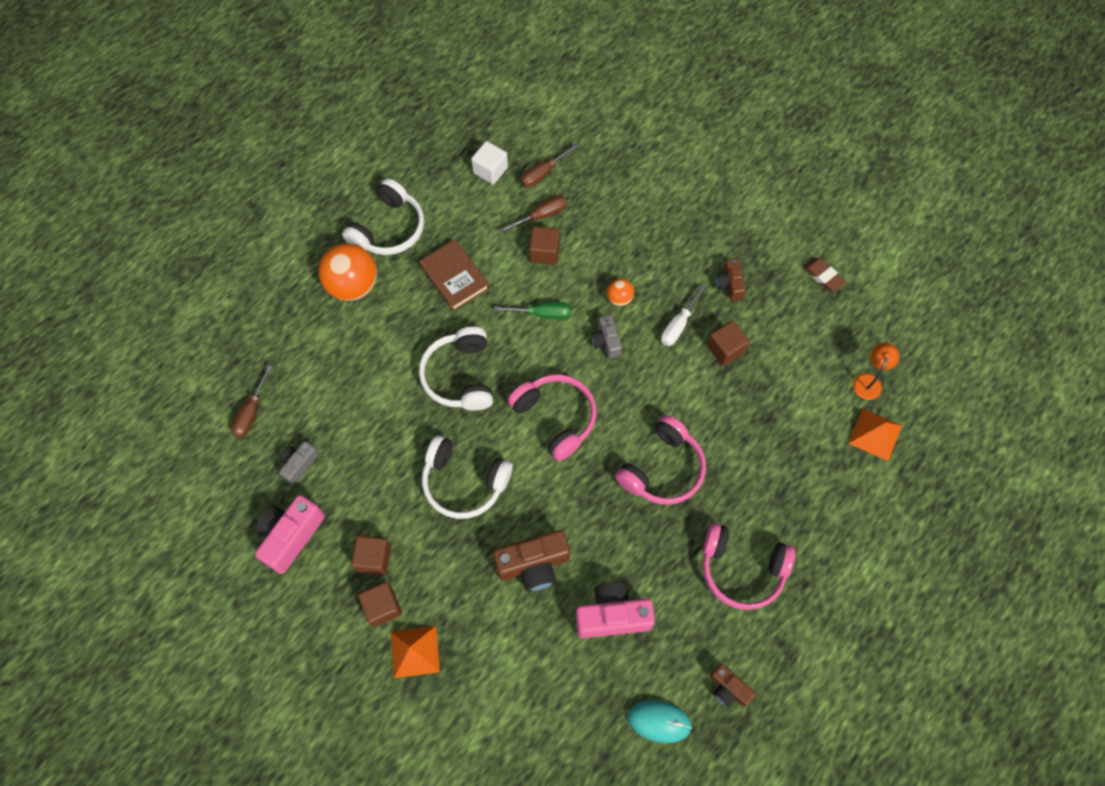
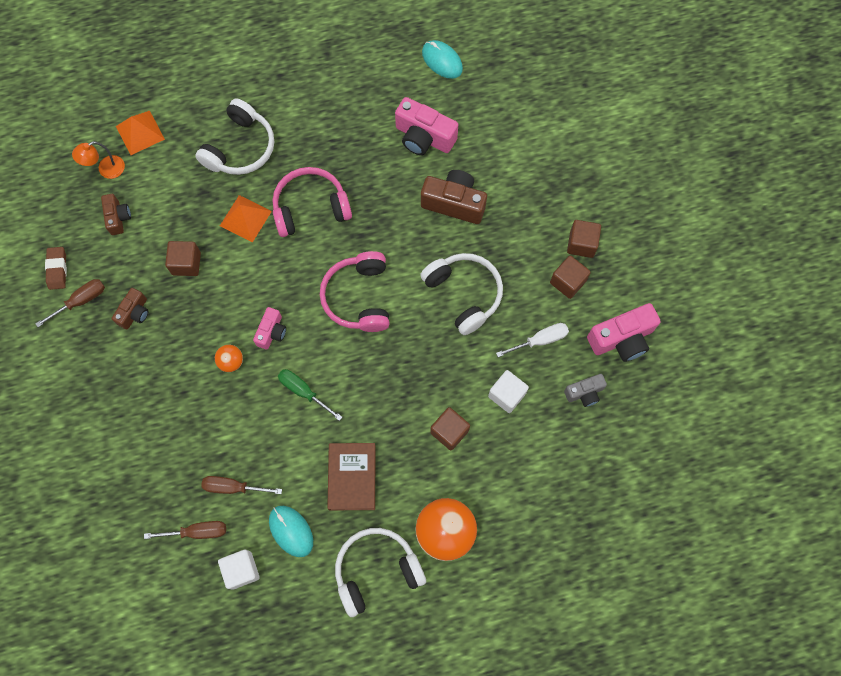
camera: 145 degrees left, 5 degrees up
(251, 412) = (600, 466): brown screwdriver -> brown screwdriver (80, 301)
(368, 419) = (506, 395): none -> white cube
(415, 651) = (576, 200): orange pyramid -> orange pyramid (245, 218)
(460, 376) = (409, 382): white headphones -> white headphones (240, 148)
(474, 215) = (291, 531): none -> turquoise mouse
(544, 252) = (258, 448): brown cube -> brown cube (449, 431)
(606, 341) = (272, 332): grey camera -> pink camera
(678, 325) = (204, 307): white screwdriver -> white screwdriver (540, 340)
(728, 689) = (383, 51): brown camera -> brown camera (118, 218)
(742, 569) = (313, 109): pink headphones -> none

